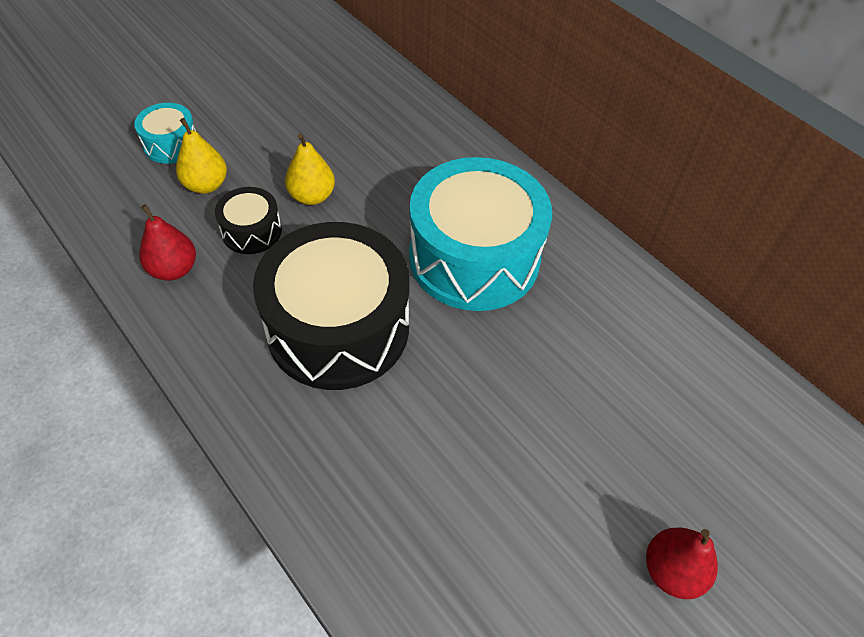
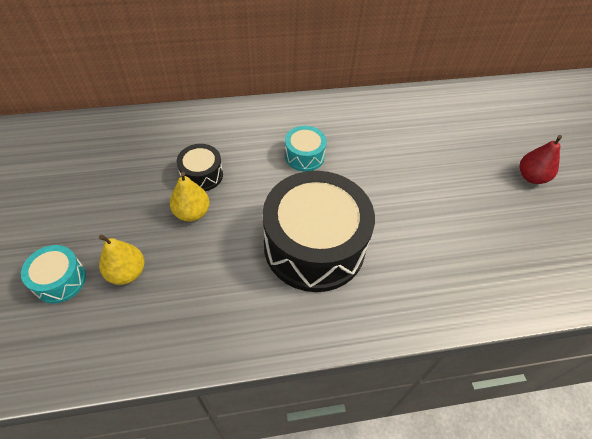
camera: 60 degrees left, 0 degrees up
(174, 269) = (197, 325): red pear -> none
(251, 231) = (197, 261): black drum -> black drum (202, 175)
(474, 257) = (304, 156): turquoise drum -> turquoise drum, size x0.46

